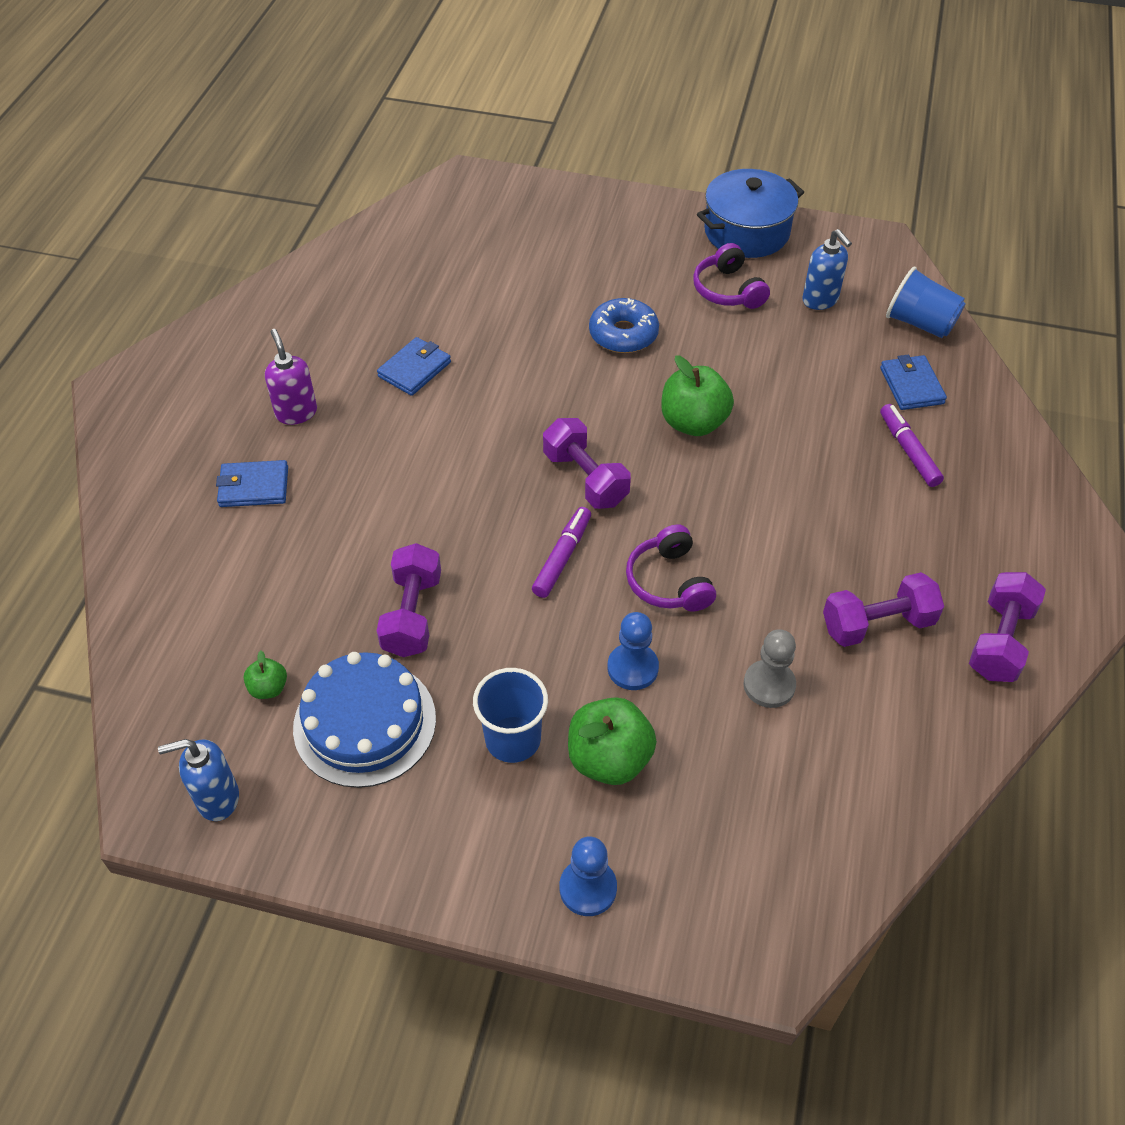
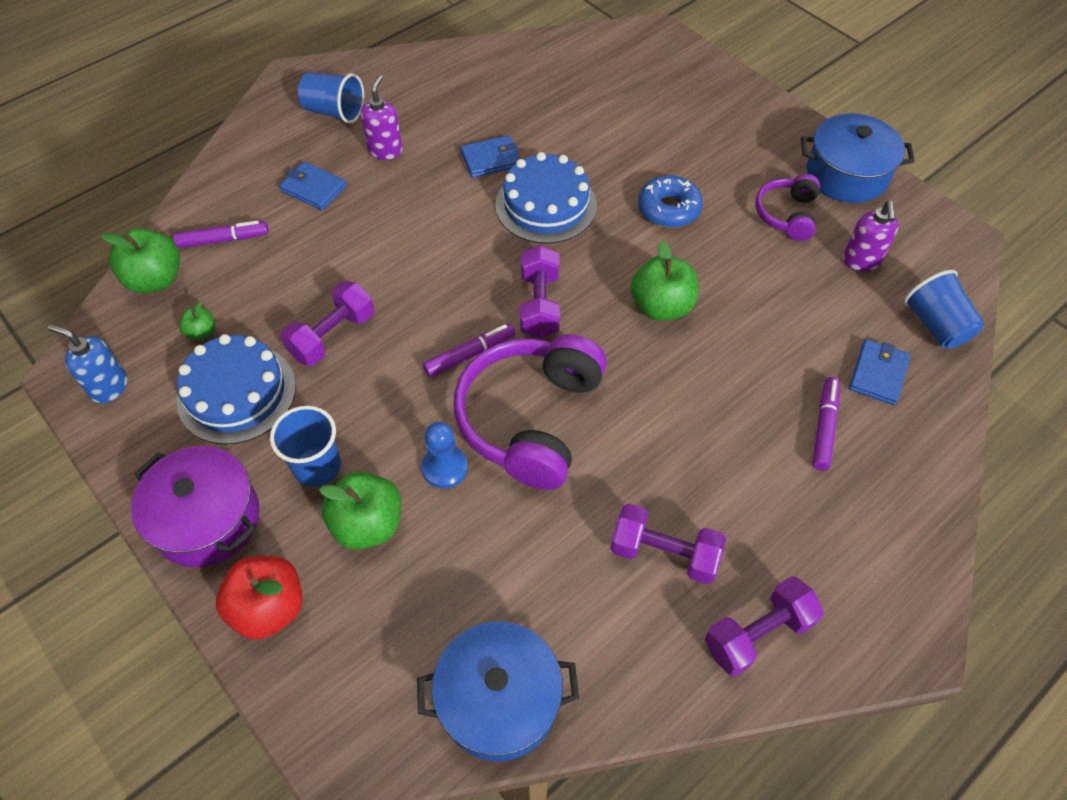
camera: 35 degrees right, 5 degrees up
(162, 666) = (156, 279): none -> green apple
(201, 587) = (223, 239): none -> purple marker
(202, 400) = (334, 112): none -> blue cup
(450, 853) = (207, 519): none -> purple pot
(508, 386) = (546, 205): none -> blue cake
(588, 888) = (269, 608): blue pawn -> red apple
(669, 581) = (530, 419): purple headphones -> purple headphones, size x1.88
(769, 685) = (533, 546): grey pawn -> none
(820, 300) = (861, 261): blue soap dispenser -> purple soap dispenser
(855, 825) = (499, 700): none -> blue pot

